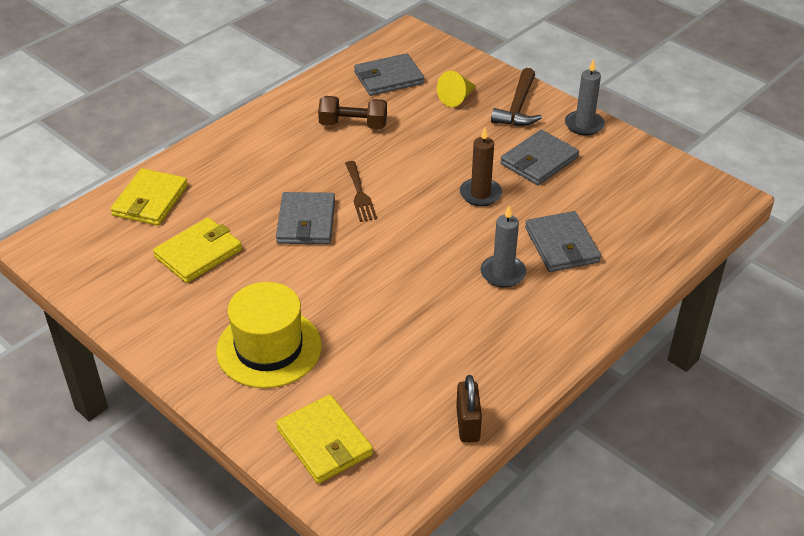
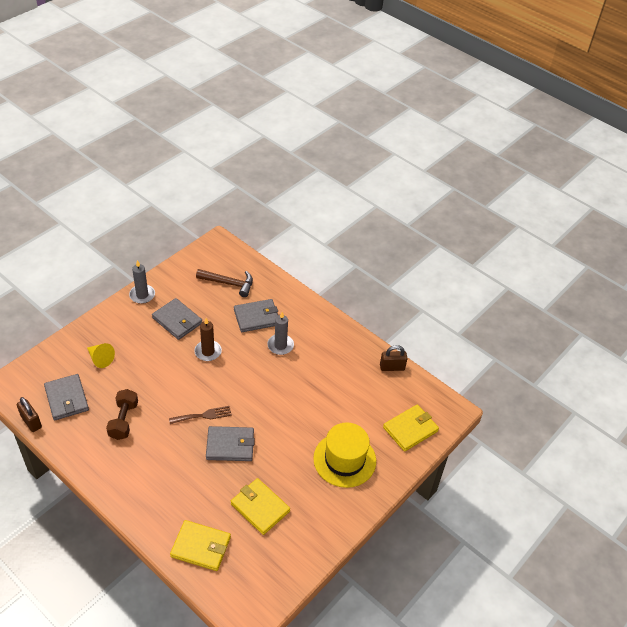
camera: 95 degrees left, 5 degrees up
(353, 56) = (31, 421): none -> brown padlock
(518, 107) = (117, 326): brown hammer -> brown hammer (229, 283)

